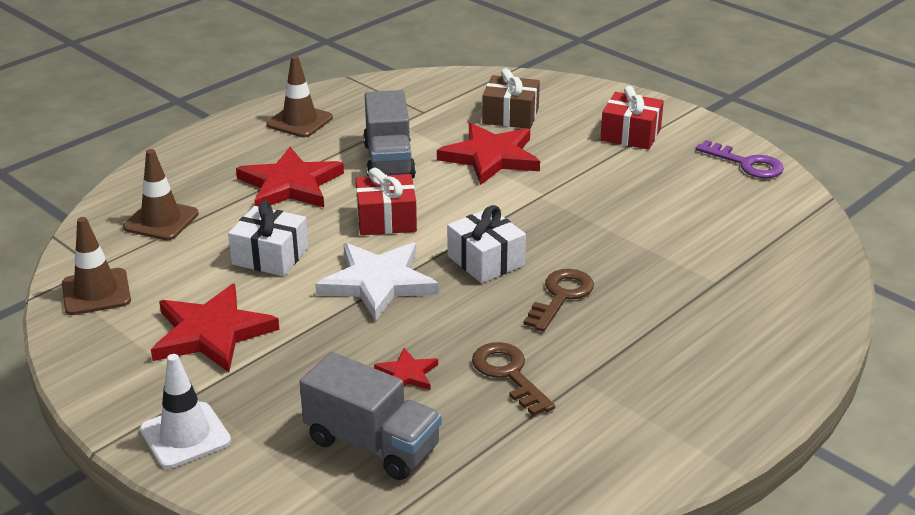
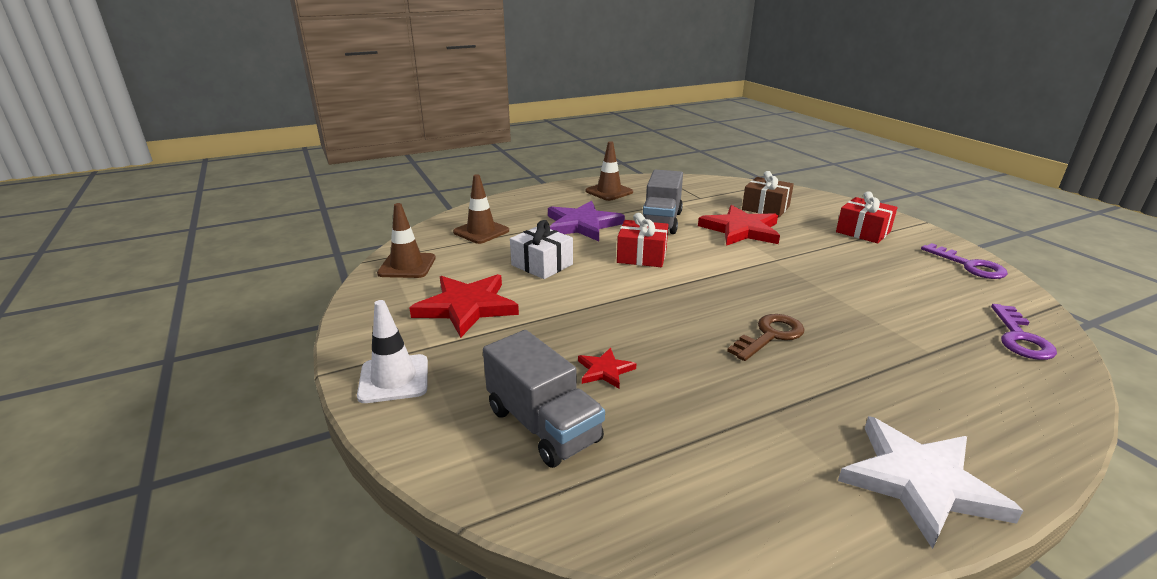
camera: 20 degrees right, 5 degrees down
(290, 185) = (582, 225): red star -> purple star
(378, 282) = (614, 296): white star -> white star (920, 482)
(485, 261) = (711, 297): white gift -> none
(508, 374) = (698, 391): brown key -> none
(796, 247) = (1020, 338): none -> purple key

